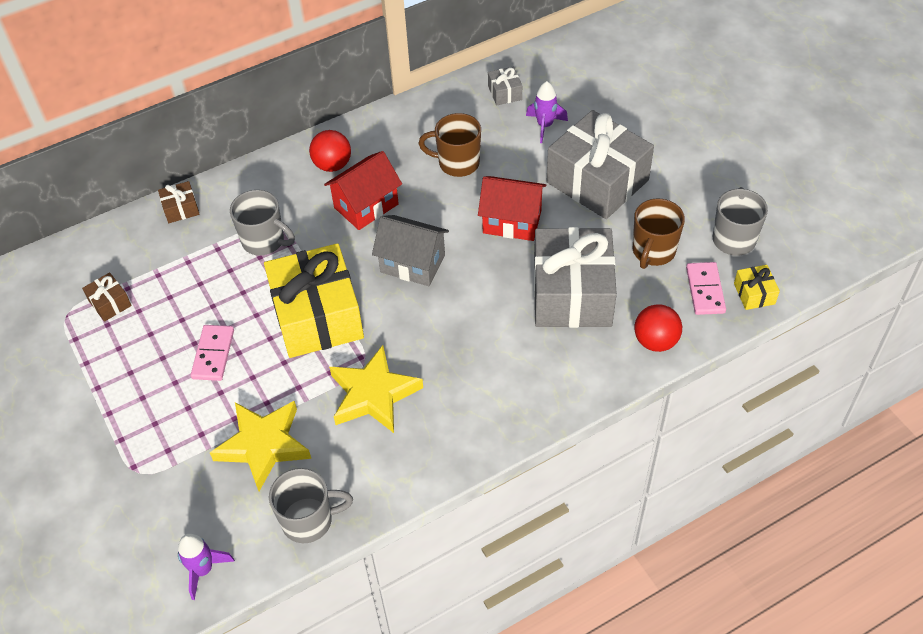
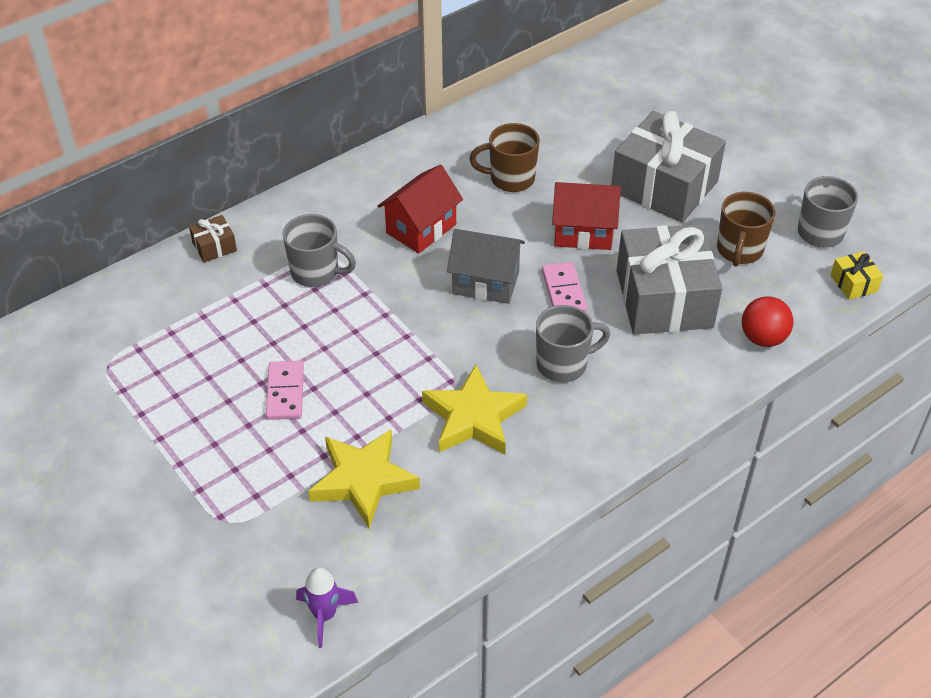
camera: 10 degrees left, 5 degrees down
(110, 303) = (155, 350): brown gift -> none
(309, 520) = (432, 552): grey mug -> grey mug (563, 364)
(317, 316) = (393, 344): yellow gift -> none
(332, 165) = (374, 190): red ball -> none
(505, 93) = (545, 106): grey gift -> none
(545, 126) = (595, 136): purple rocket -> none
(705, 290) = (802, 284): pink domino -> pink domino (564, 291)

